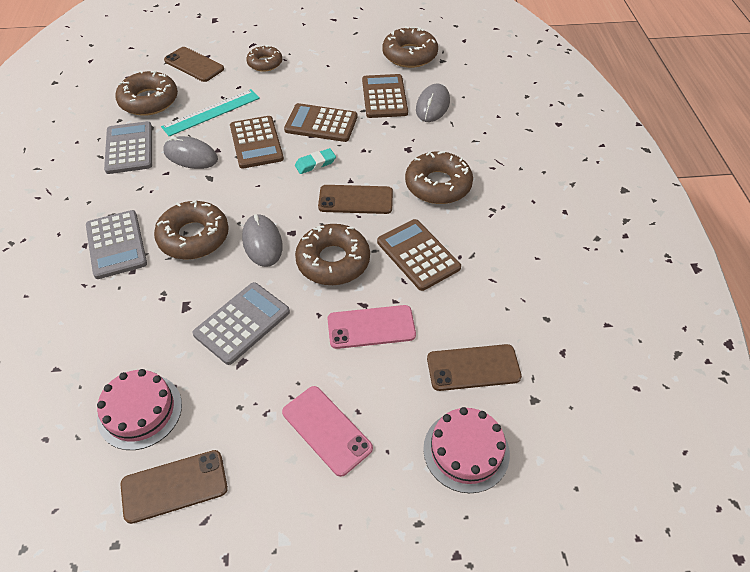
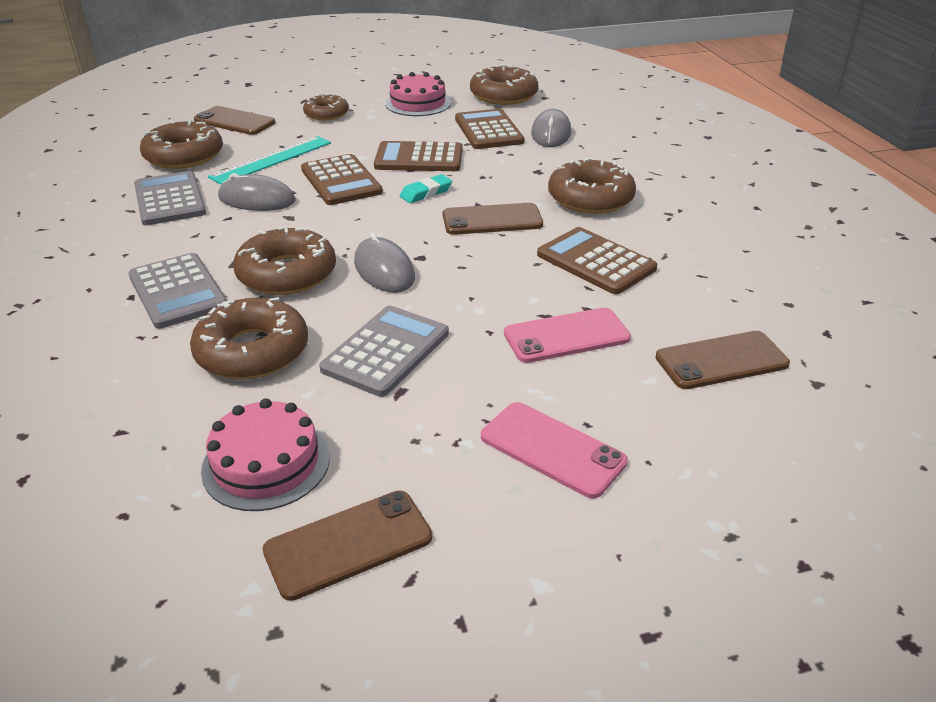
camera: 10 degrees left, 15 degrees down
(333, 261) = (487, 278): brown donut -> brown donut (252, 351)
(466, 451) = (756, 446): pink cake -> pink cake (418, 103)

